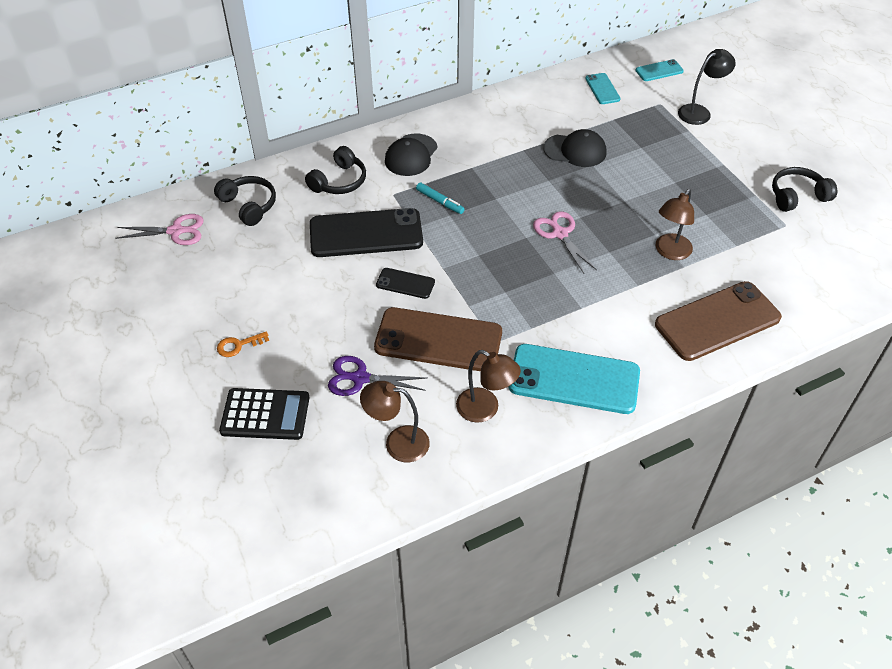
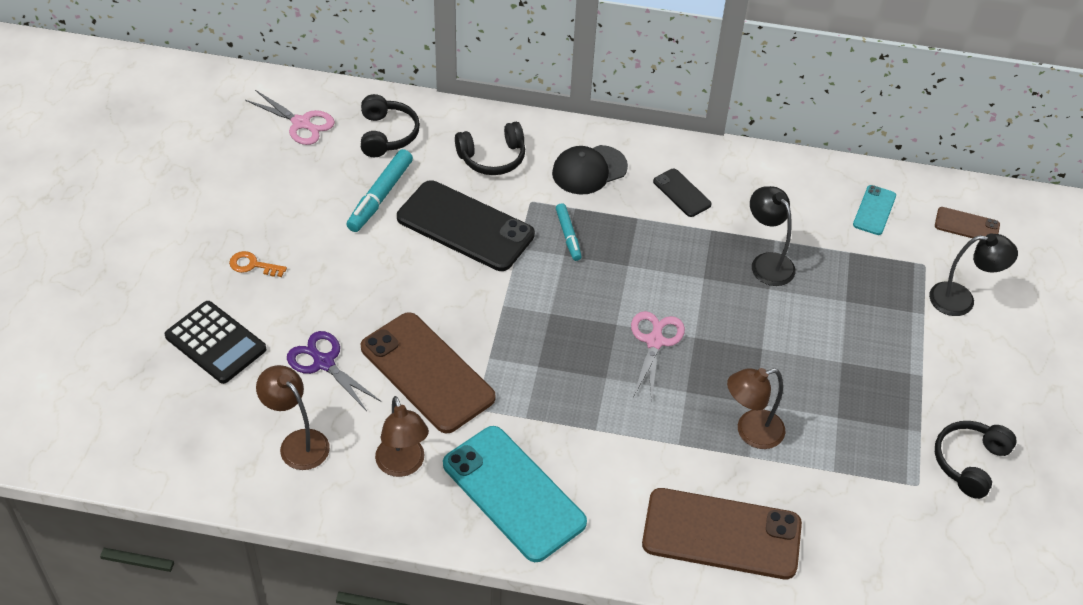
camera: 35 degrees right, 0 degrees up
(286, 247) = (380, 196): none -> turquoise marker
(405, 283) = (452, 298): black phone -> black phone (682, 193)
(575, 150) = (767, 262): black cap -> black lamp
(659, 71) = (967, 225): turquoise phone -> brown phone
(797, 196) = (970, 462): black headphones -> black headphones turned 75 degrees counterclockwise

